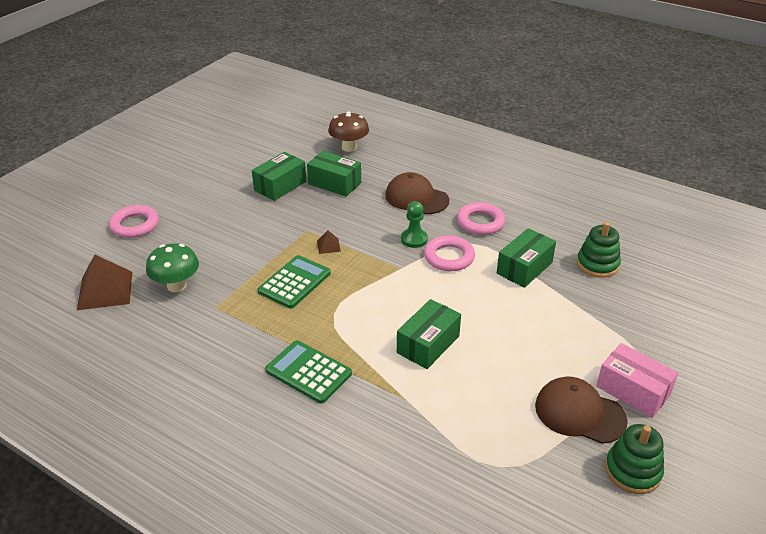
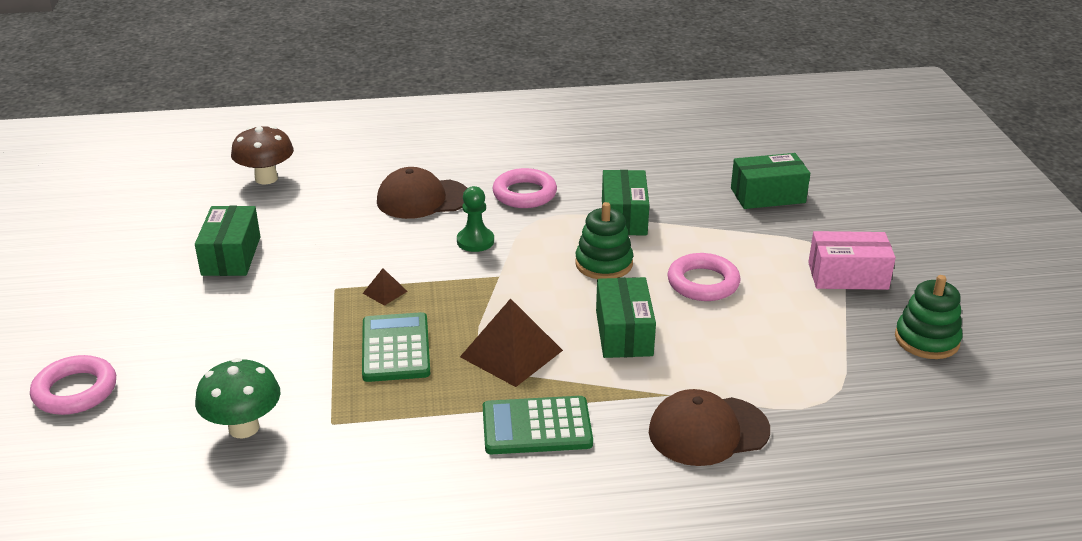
camera: 40 degrees left, 5 degrees down
(105, 290) = (142, 485): brown pyramid -> brown pyramid (511, 353)
(334, 183) = (301, 224): green box -> green box (767, 195)
(449, 257) = (536, 242): pink ring -> pink ring (703, 283)
(579, 413) = (831, 318): brown cap -> brown cap (708, 431)
(597, 264) = (685, 183): green stacking toy -> green stacking toy (604, 264)

